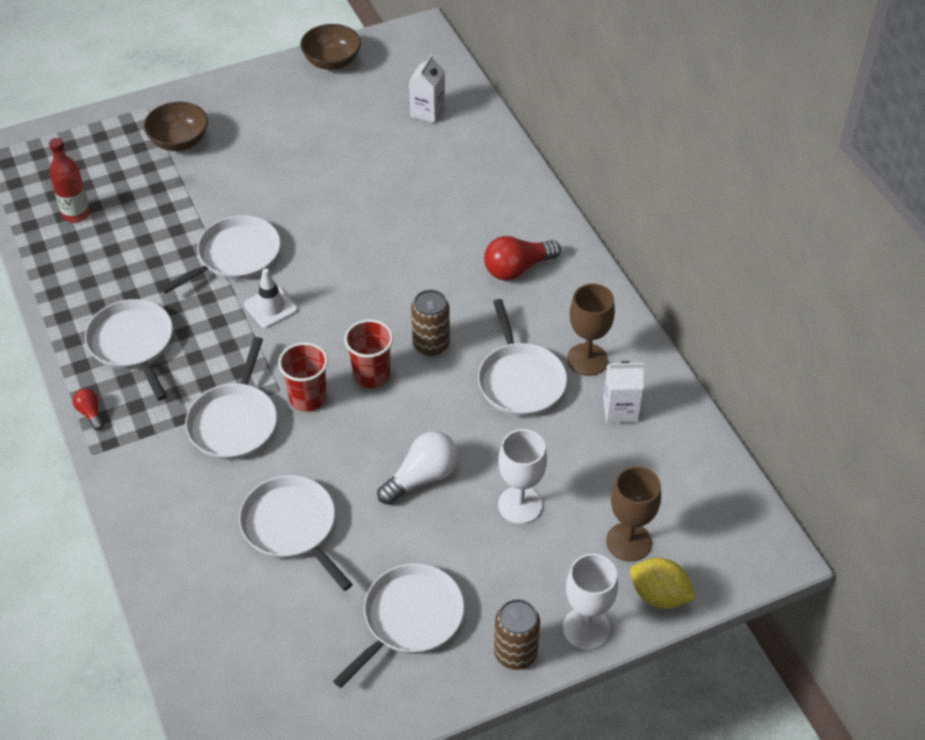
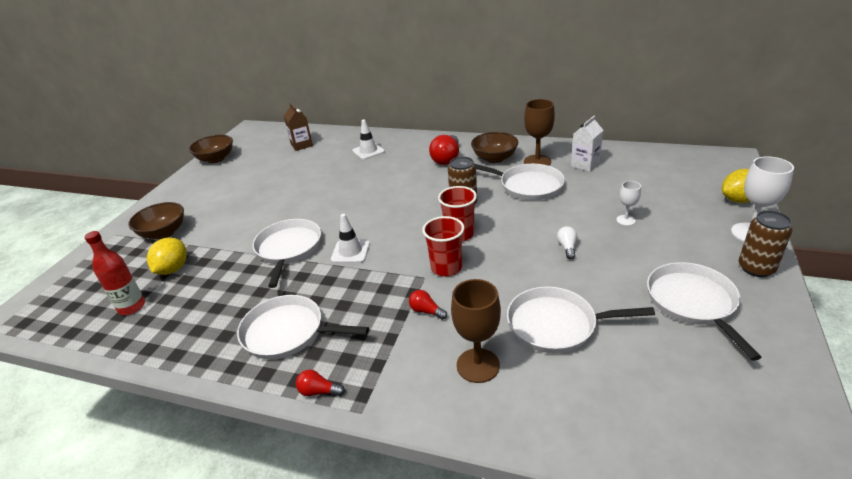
camera: 45 degrees left, 15 degrees down
(140, 197) = (173, 269): none -> yellow lemon
(234, 422) = (426, 311): white pan -> red light bulb
(422, 478) = (567, 248): white light bulb -> white light bulb, size x0.52
(427, 111) = (301, 145): white carton -> brown carton
(469, 184) = (368, 151): none -> white traffic cone
(520, 505) = (625, 220): white goblet -> white goblet, size x0.56
(558, 314) = (494, 158): none -> brown bowl
(628, 542) = (687, 195): brown goblet -> brown goblet (478, 365)

